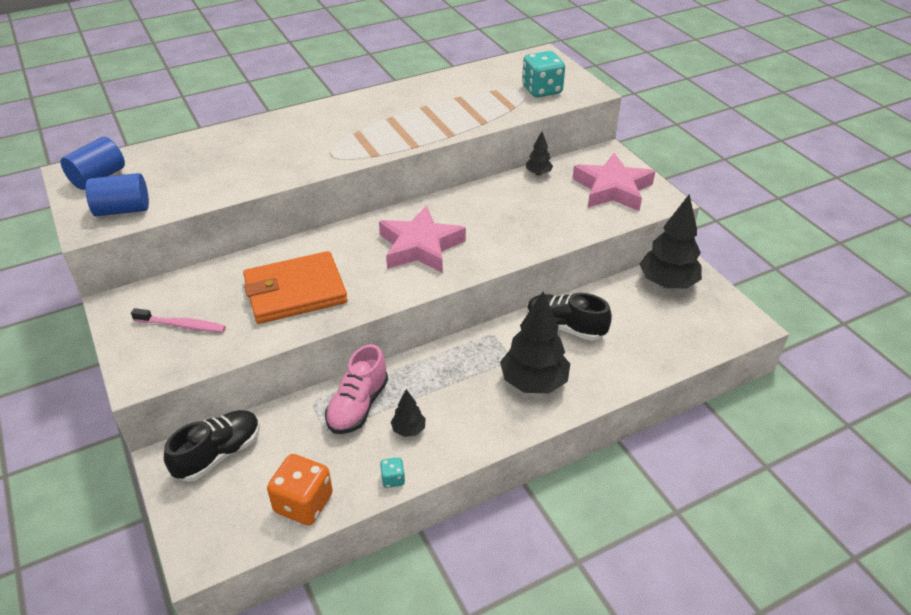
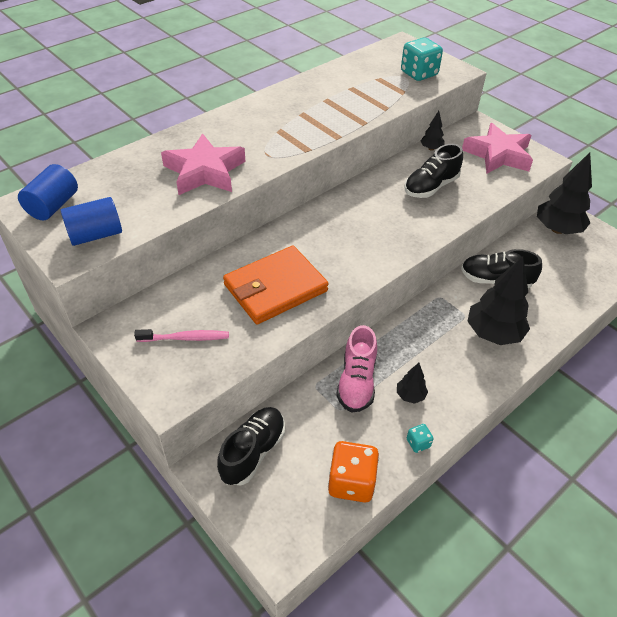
camera: 15 degrees left, 5 degrees up
(420, 246) = (365, 229): pink star -> pink star (204, 171)
(516, 213) = (431, 187): none -> black shoe

